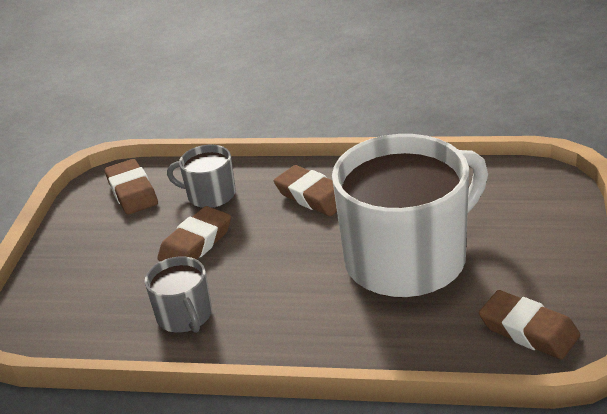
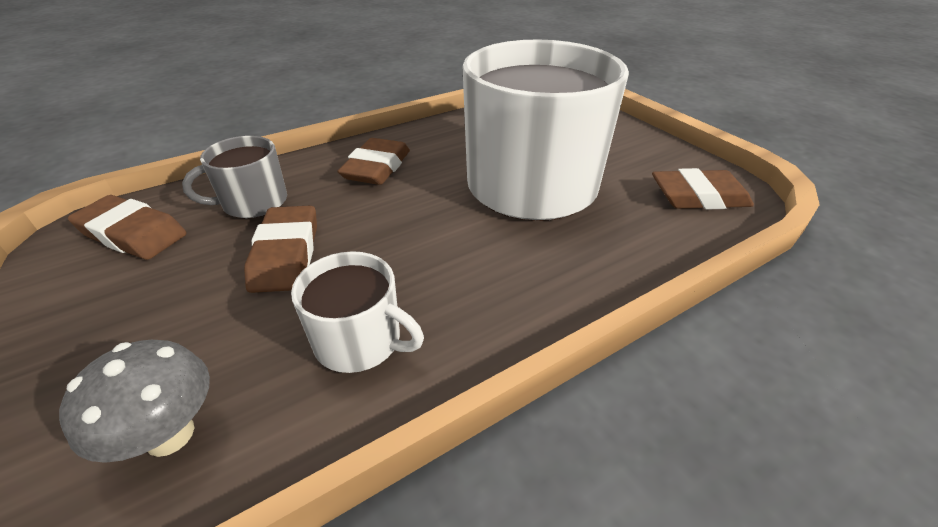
camera: 45 degrees left, 5 degrees up
(75, 317) = (170, 435): none -> grey mushroom
(185, 316) = (360, 341): grey mug -> white mug
(312, 196) = (377, 168): brown eraser -> brown eraser turned 75 degrees counterclockwise

